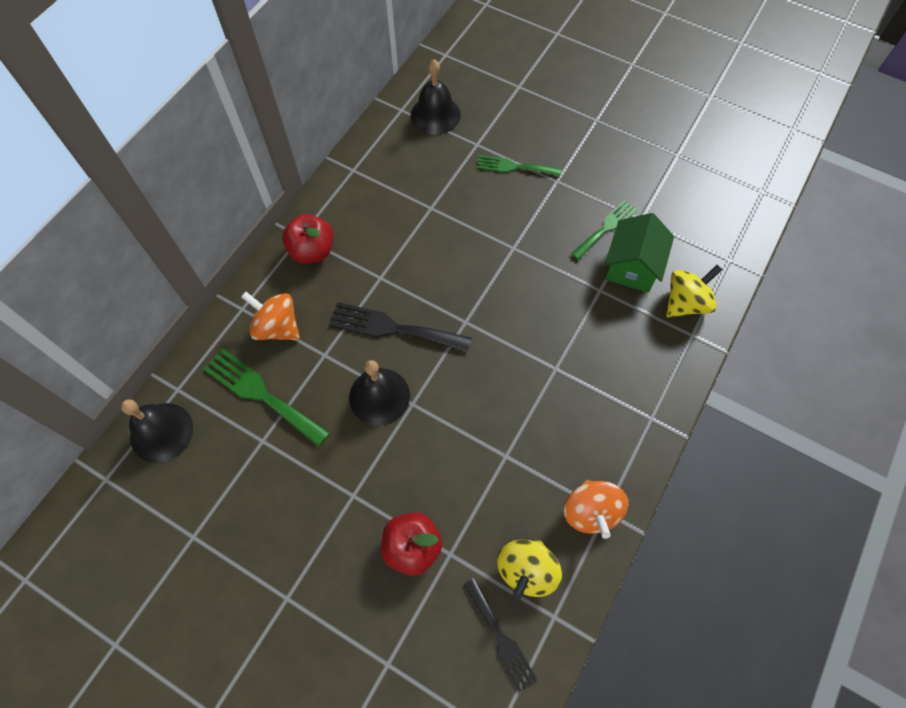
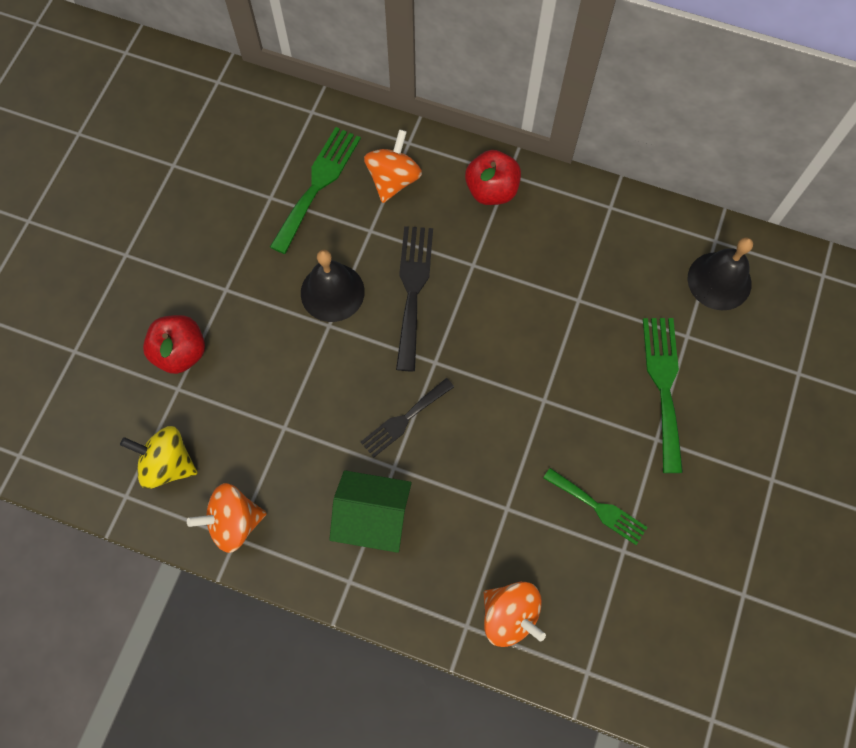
camera: 80 degrees right, 5 degrees up
(161, 432) = (267, 111): black bell -> none
(501, 638) = (103, 448): black fork -> black fork (404, 419)
(514, 167) = (663, 385): green fork -> green fork, size x1.51
(632, 266) = (548, 545): green house -> green house (373, 518)
(685, 303) = (509, 615): yellow spinning top -> orange spinning top

